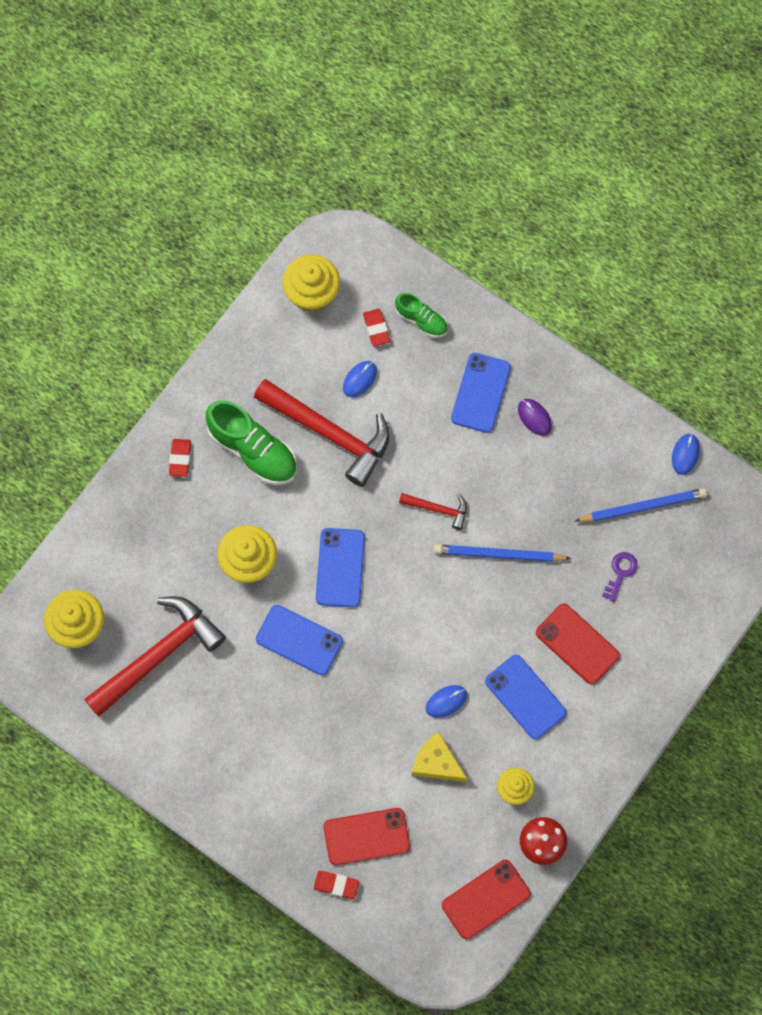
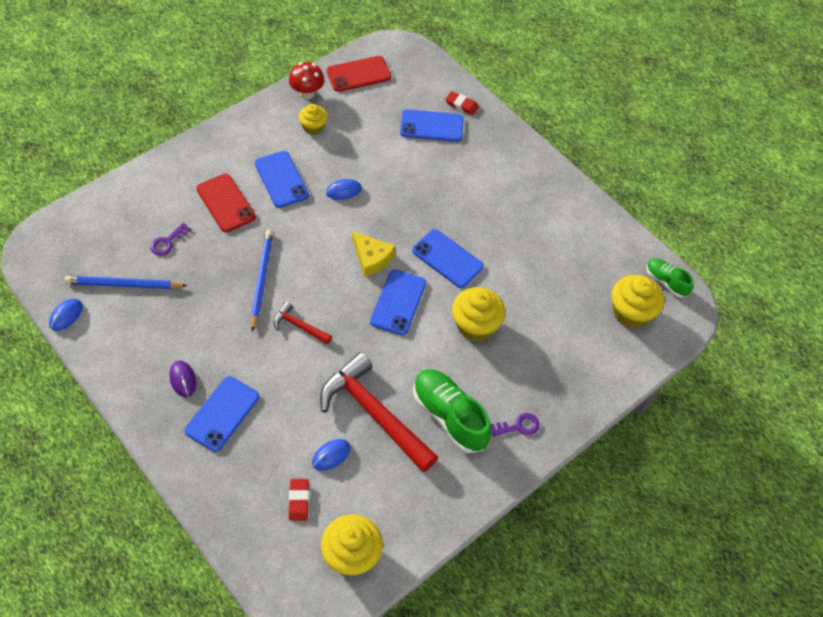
camera: 170 degrees left, 15 degrees down
(159, 655) = (565, 276): red hammer -> none
(180, 458) = (519, 426): red eraser -> purple key
(366, 836) = (431, 126): red phone -> blue phone
(421, 320) = (251, 497): green shoe -> green shoe (666, 282)
(436, 762) = (365, 156): yellow cheese -> yellow cheese (371, 258)
(498, 554) = (261, 279): blue pencil -> blue pencil turned 105 degrees counterclockwise

